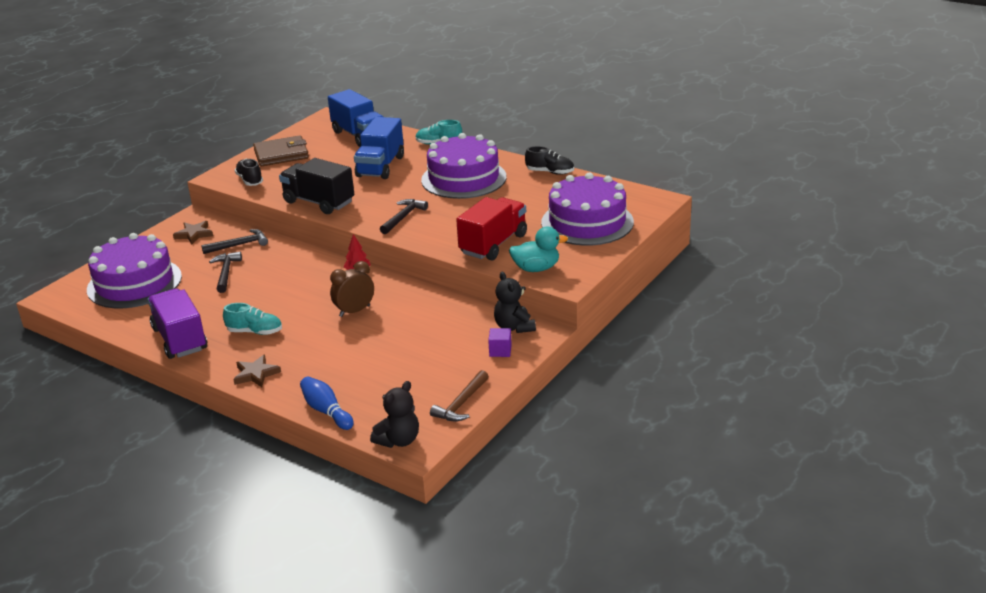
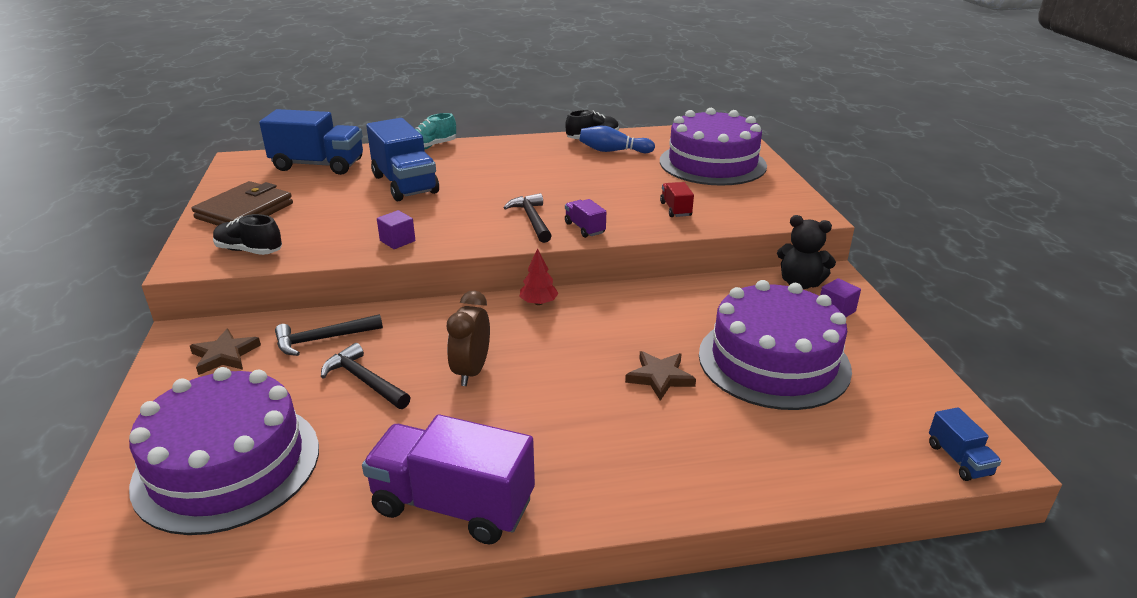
camera: 45 degrees left, 0 degrees up
(239, 245) = (323, 339): black hammer -> black hammer turned 135 degrees counterclockwise
(255, 332) = (545, 433): turquoise shoe -> none
(256, 374) = (652, 486): brown star -> brown star (660, 377)
(318, 202) = (397, 241): black truck -> purple cube
(326, 411) = (824, 478): blue bowling pin -> blue bowling pin (613, 151)
(354, 311) = (619, 345): brown clock -> brown clock (471, 371)
(398, 440) = (958, 459): black teddy bear -> blue truck
(420, 234) = (584, 228): none -> purple truck
(461, 404) = (919, 380): brown hammer -> none
(464, 178) = (521, 167): purple cake -> purple cake (773, 361)
(493, 244) = (675, 209): red truck -> red truck, size x0.47
(536, 268) = (759, 214): turquoise duck -> none

